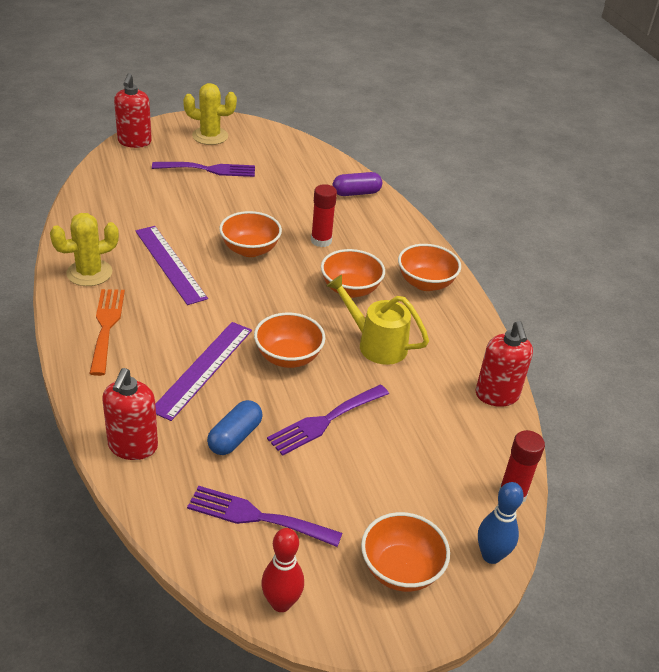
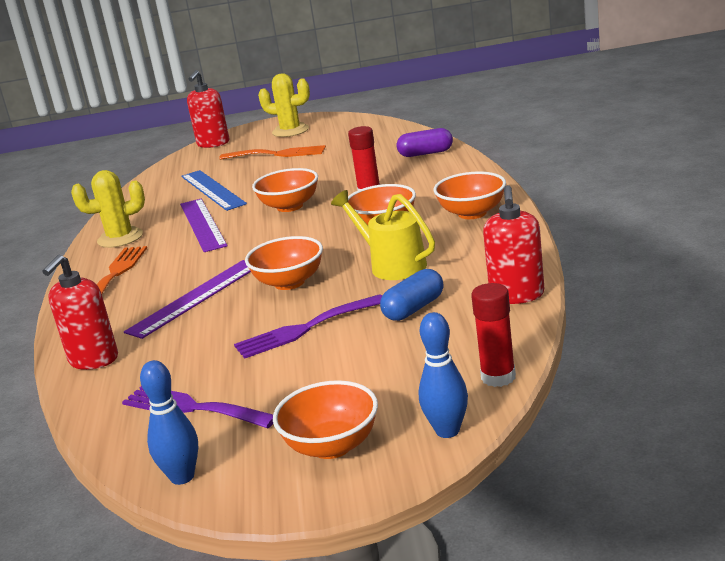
camera: 20 degrees right, 15 degrees down
(160, 213) = (212, 190): none -> blue ruler
(209, 169) = (277, 154): purple fork -> orange fork
(235, 437) = (201, 347): blue capsule -> blue capsule (414, 308)
(281, 603) = (182, 477): red bowling pin -> blue bowling pin

